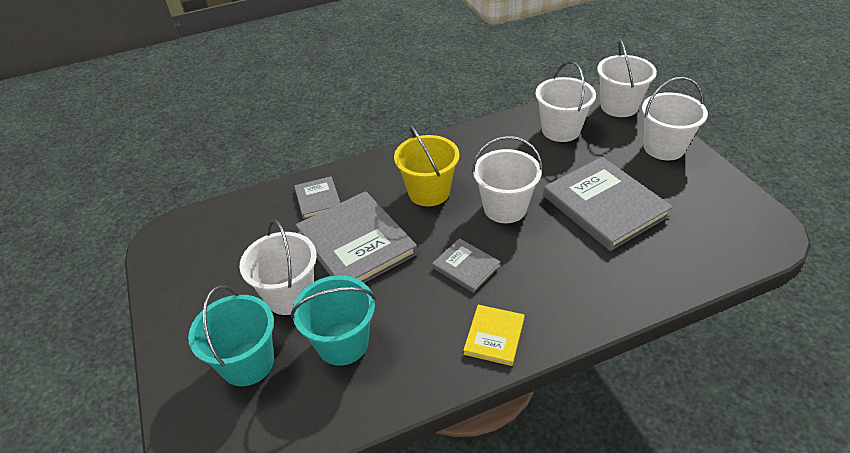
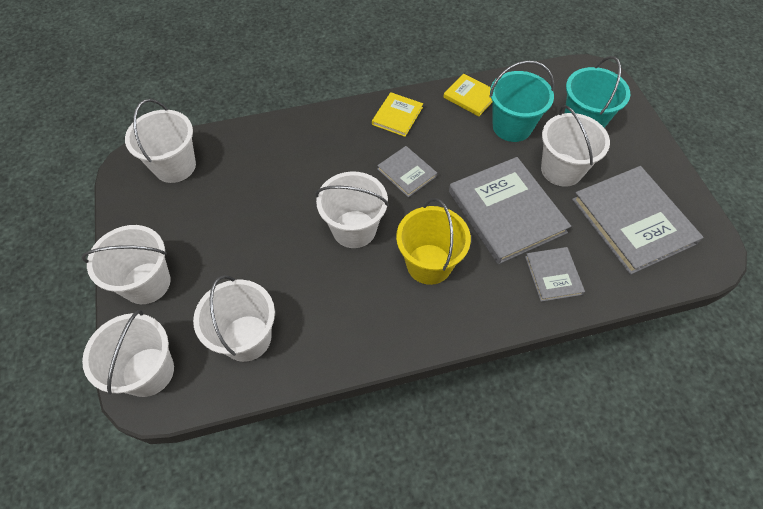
camera: 175 degrees left, 15 degrees up
(398, 382) = (470, 96): none -> yellow book
(604, 206) = (257, 215): grey book -> grey book (633, 221)
(723, 237) = (175, 166): none -> white bucket

